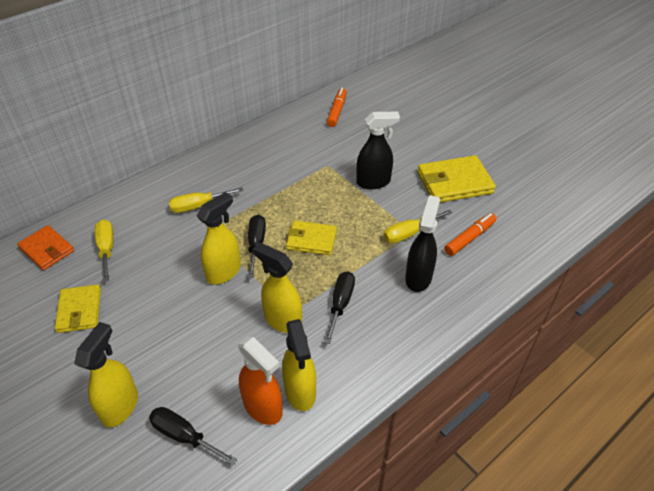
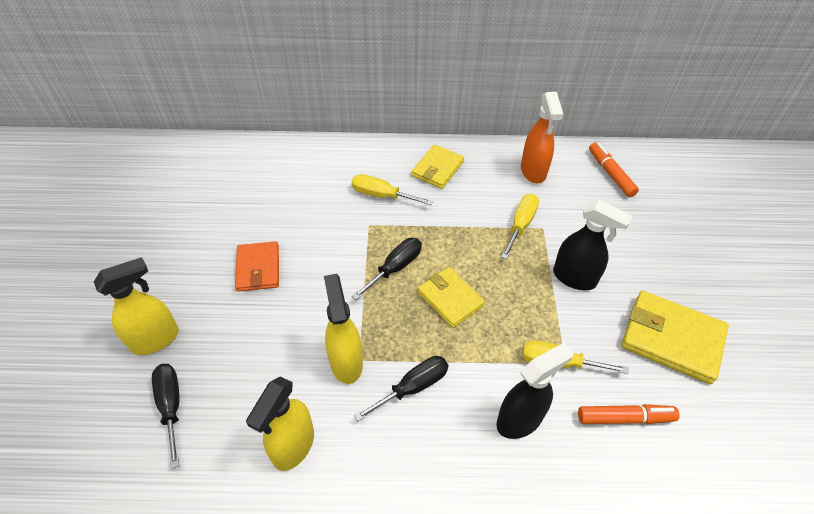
camera: 40 degrees right, 5 degrees up
(47, 249) = (234, 161): orange wallet -> orange wallet (258, 268)
(79, 310) = (206, 231): yellow wallet -> yellow wallet (437, 169)
(107, 249) = (275, 189): yellow screwdriver -> yellow screwdriver (521, 225)
(224, 272) = (342, 276): yellow spray bottle -> none
(263, 407) = (250, 434): orange spray bottle -> orange spray bottle (533, 171)
(337, 111) = (610, 173): orange marker -> orange marker turned 75 degrees counterclockwise

